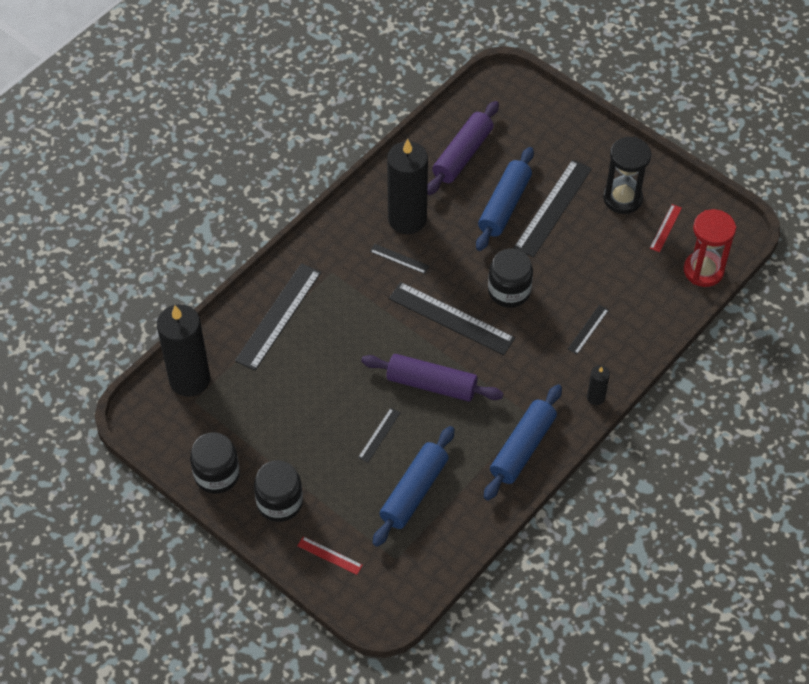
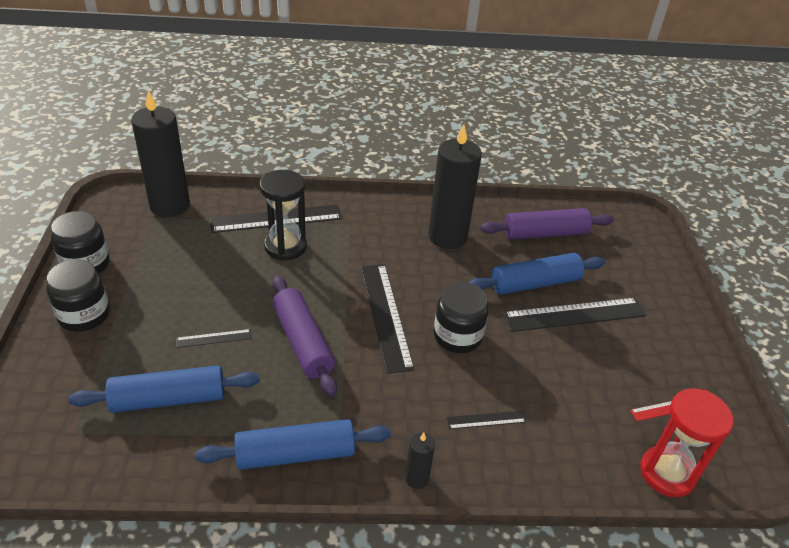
camera: 45 degrees right, 15 degrees down
(329, 555) = (45, 380): red ruler -> none
(399, 259) = (406, 252): black ruler -> none
(622, 198) = (649, 356): black hourglass -> black hourglass (285, 246)

